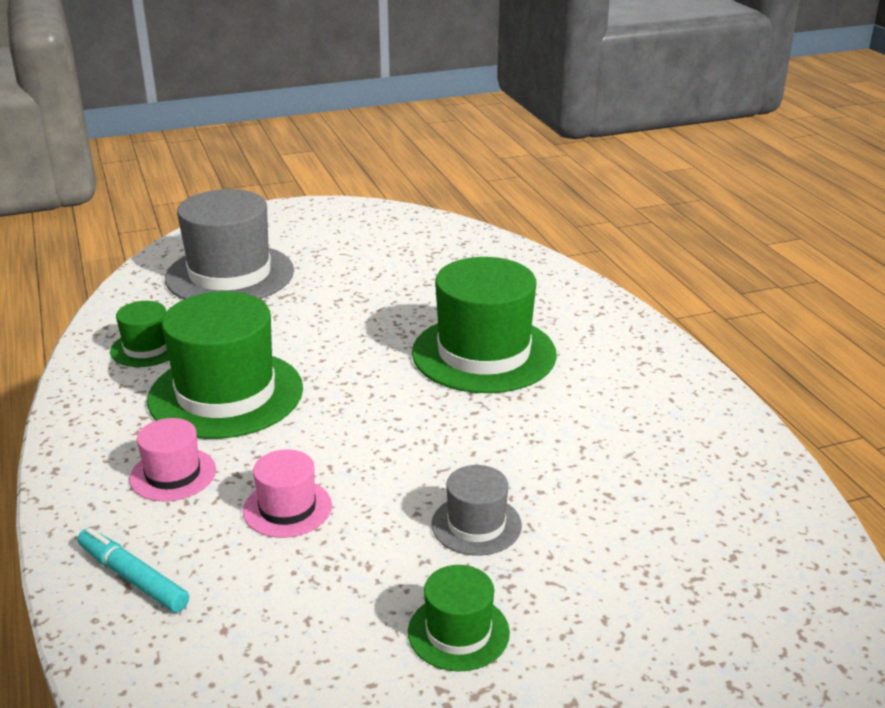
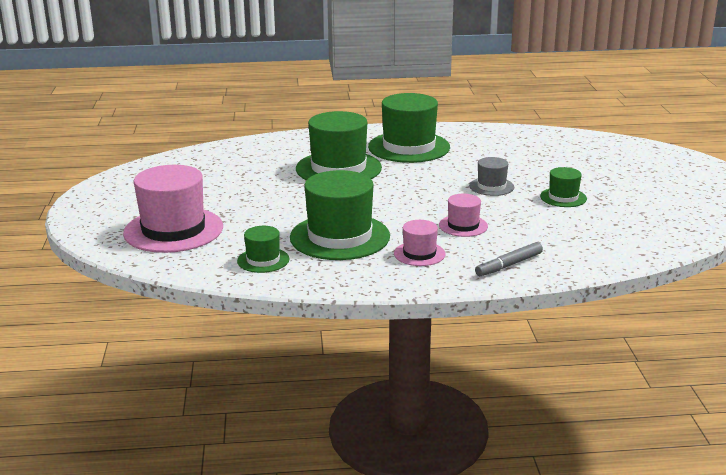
camera: 75 degrees left, 5 degrees down
(133, 577) = (508, 265): turquoise marker -> grey marker
(230, 275) = (173, 230): grey hat -> pink hat
(619, 407) = (409, 147): none -> green hat

